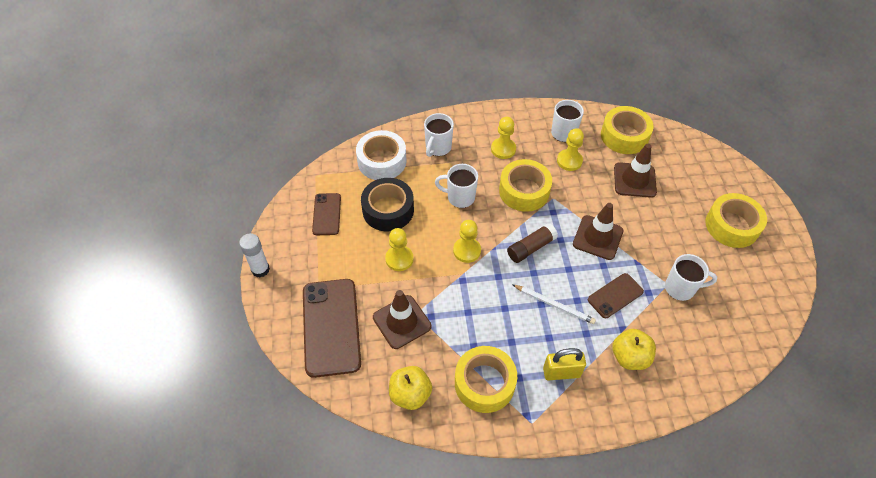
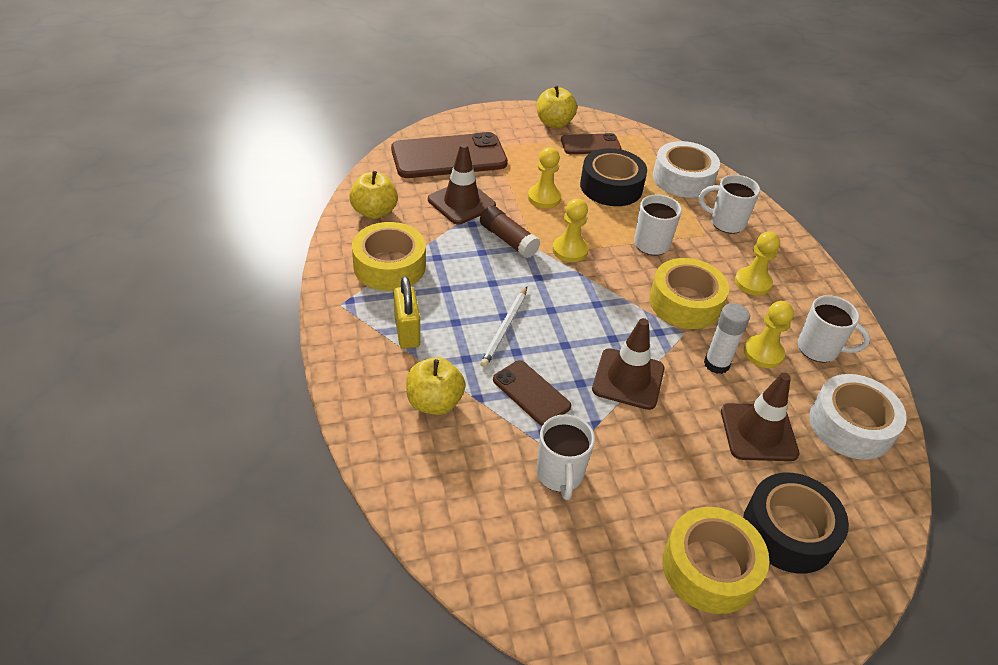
camera: 80 degrees right, 10 degrees down
(260, 269) = (509, 110): white glue stick -> white glue stick (716, 364)
(289, 236) = (554, 123): none -> yellow apple
(531, 248) = (590, 308): brown glue stick -> brown glue stick (508, 240)
(624, 136) = (850, 425): yellow tape -> white tape
(702, 185) = (788, 531): none -> black tape

